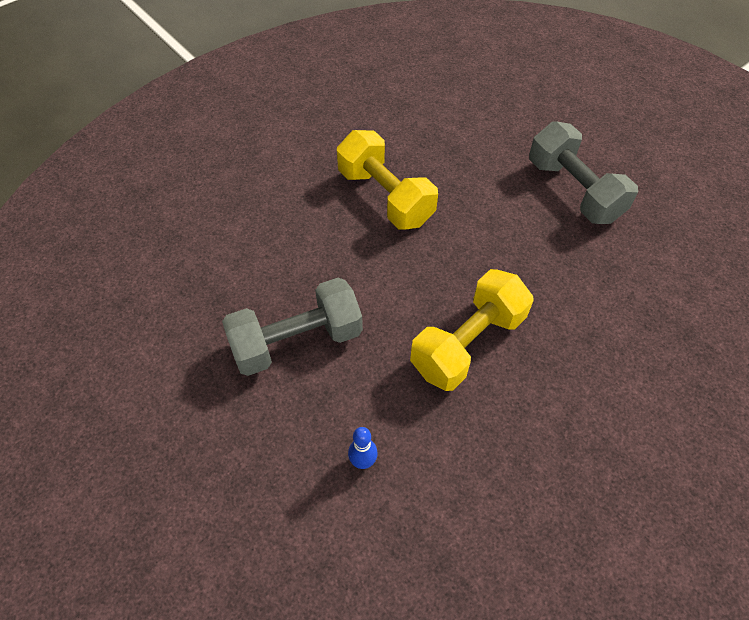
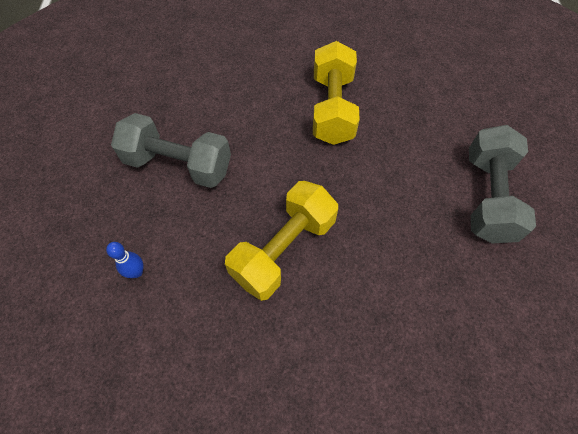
camera: 40 degrees right, 5 degrees up
(468, 343) = (283, 249): yellow dumbbell -> yellow dumbbell turned 45 degrees counterclockwise

